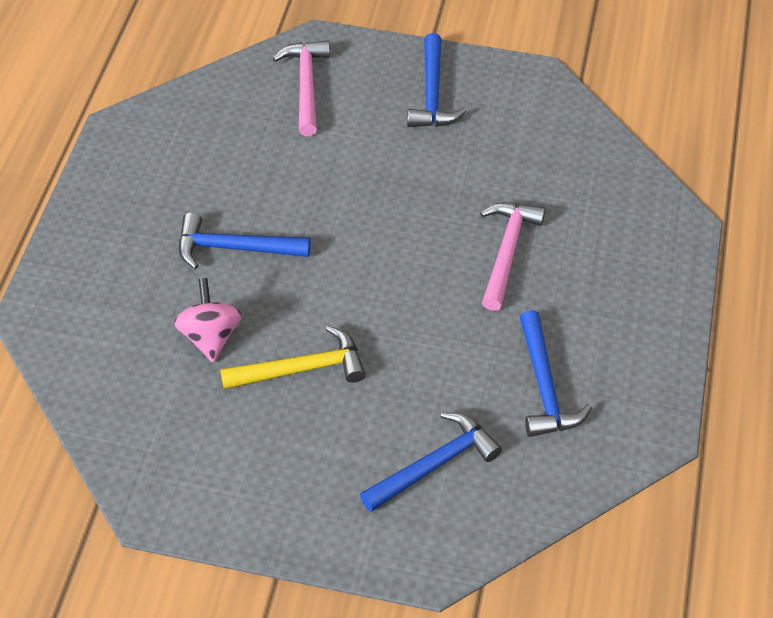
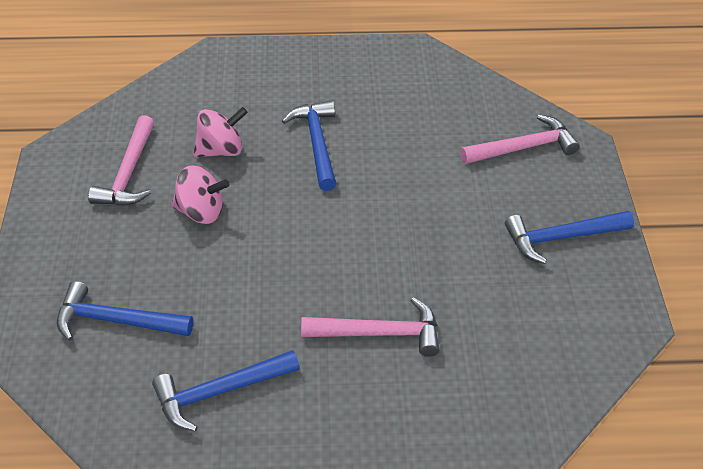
camera: 75 degrees right, 5 degrees down
(214, 430) = (129, 173): none -> pink hammer
(301, 369) = (201, 212): yellow hammer -> pink spinning top
(434, 464) = (116, 321): blue hammer -> blue hammer turned 150 degrees clockwise

